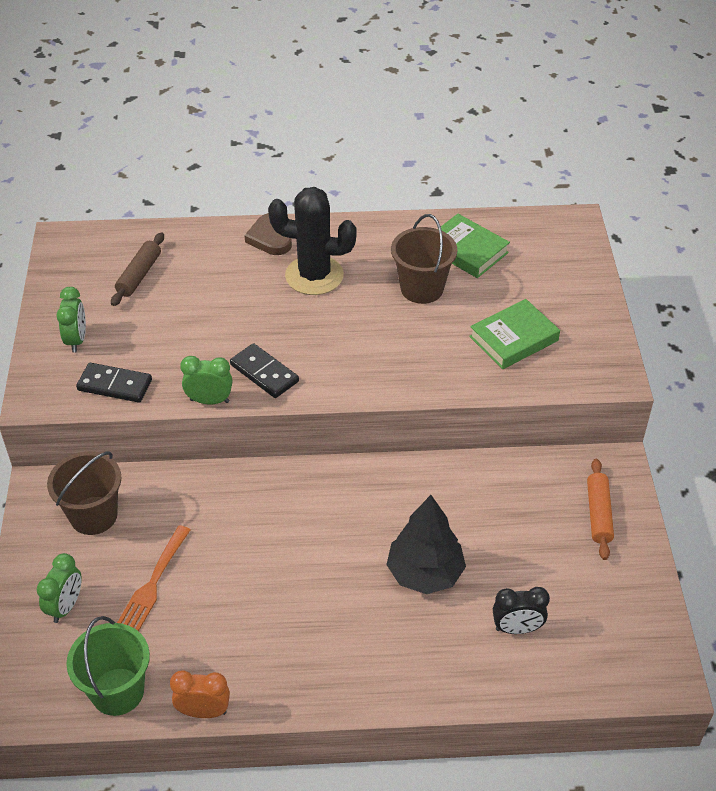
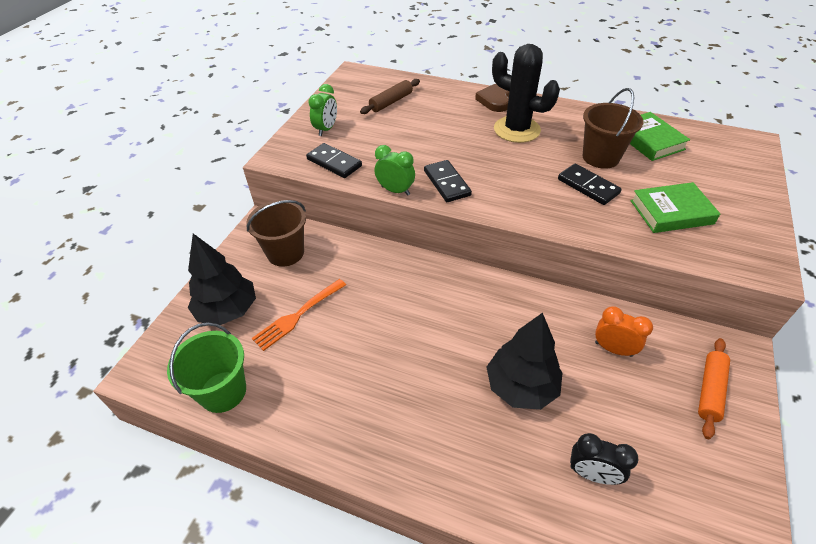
camera: 25 degrees right, 0 degrees up
(66, 606) = (228, 310): green clock -> black tree
(203, 711) = (277, 437): orange clock -> orange clock (613, 349)
(420, 331) = (588, 186): none -> black domino

